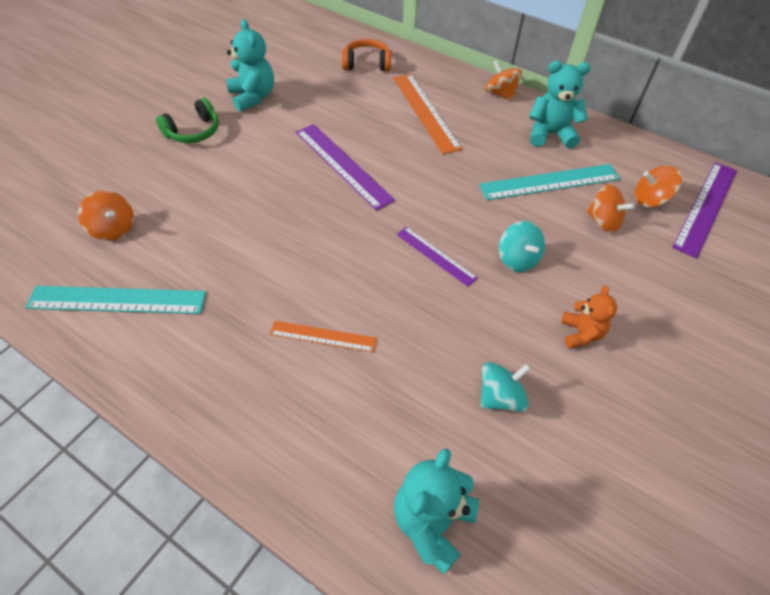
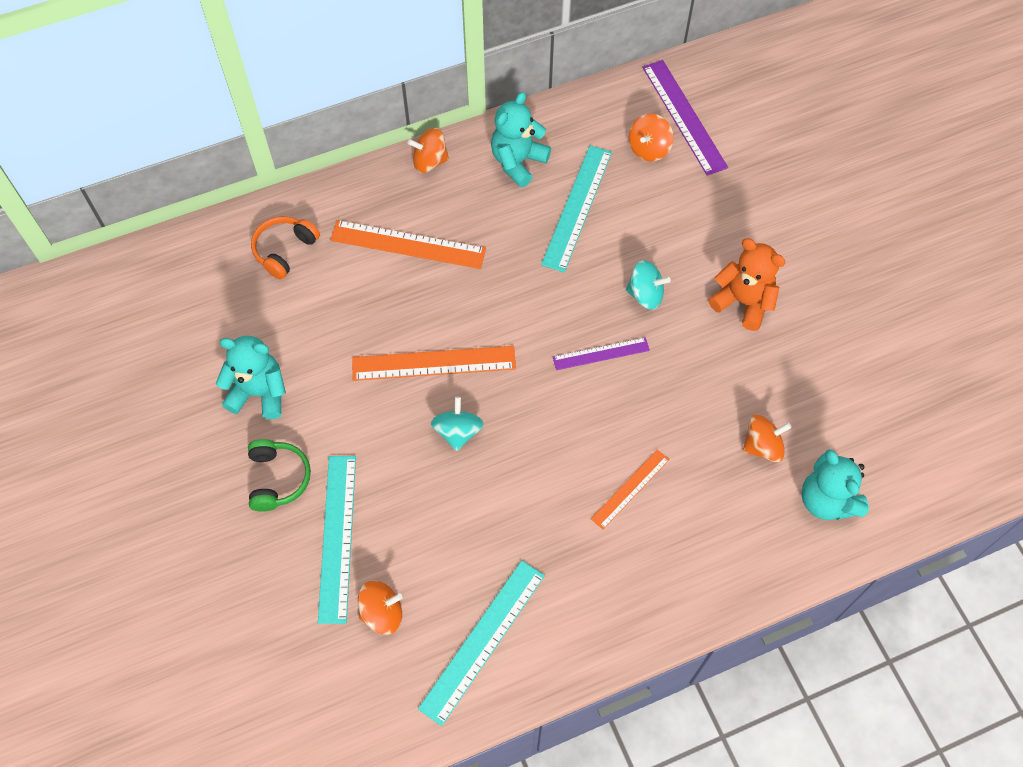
camera: 55 degrees left, 10 degrees up
(165, 178) = (337, 537): none -> turquoise ruler
(343, 165) = (434, 363): purple ruler -> orange ruler
(500, 397) = (761, 395): turquoise spinning top -> turquoise spinning top (458, 432)
(581, 333) = (743, 302): orange teddy bear -> orange teddy bear, size x1.55
(603, 221) = (648, 202): orange spinning top -> orange spinning top (762, 446)

